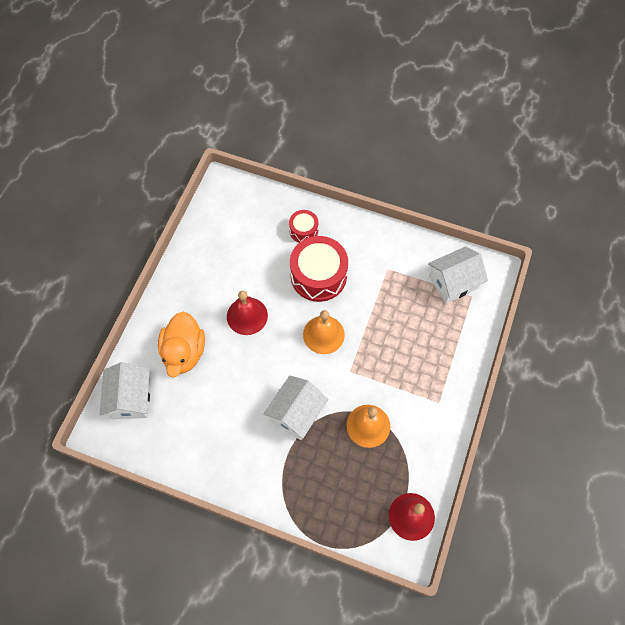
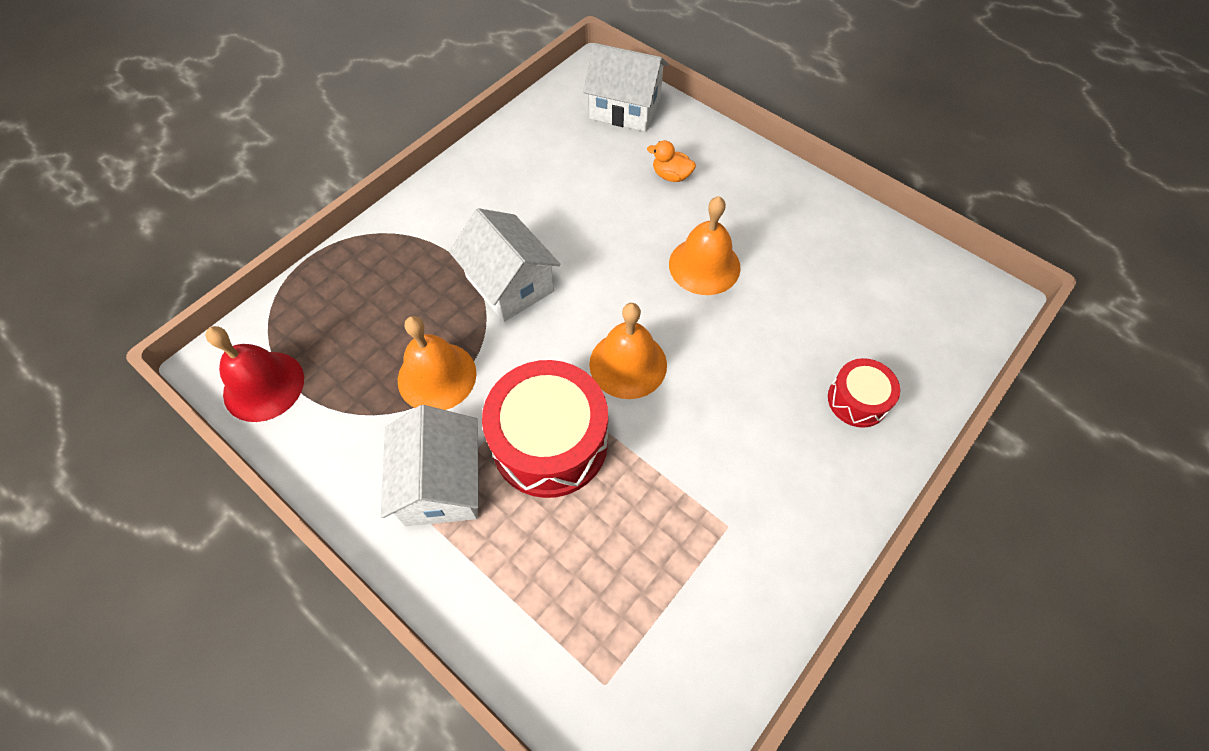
camera: 110 degrees right, 5 degrees down
(184, 352) = (671, 175): orange duck -> orange duck, size x0.46
(247, 316) = (704, 265): red bell -> orange bell
(318, 276) = (749, 394): red drum -> red drum (550, 442)
(453, 282) = (653, 657): white house -> white house (441, 483)

